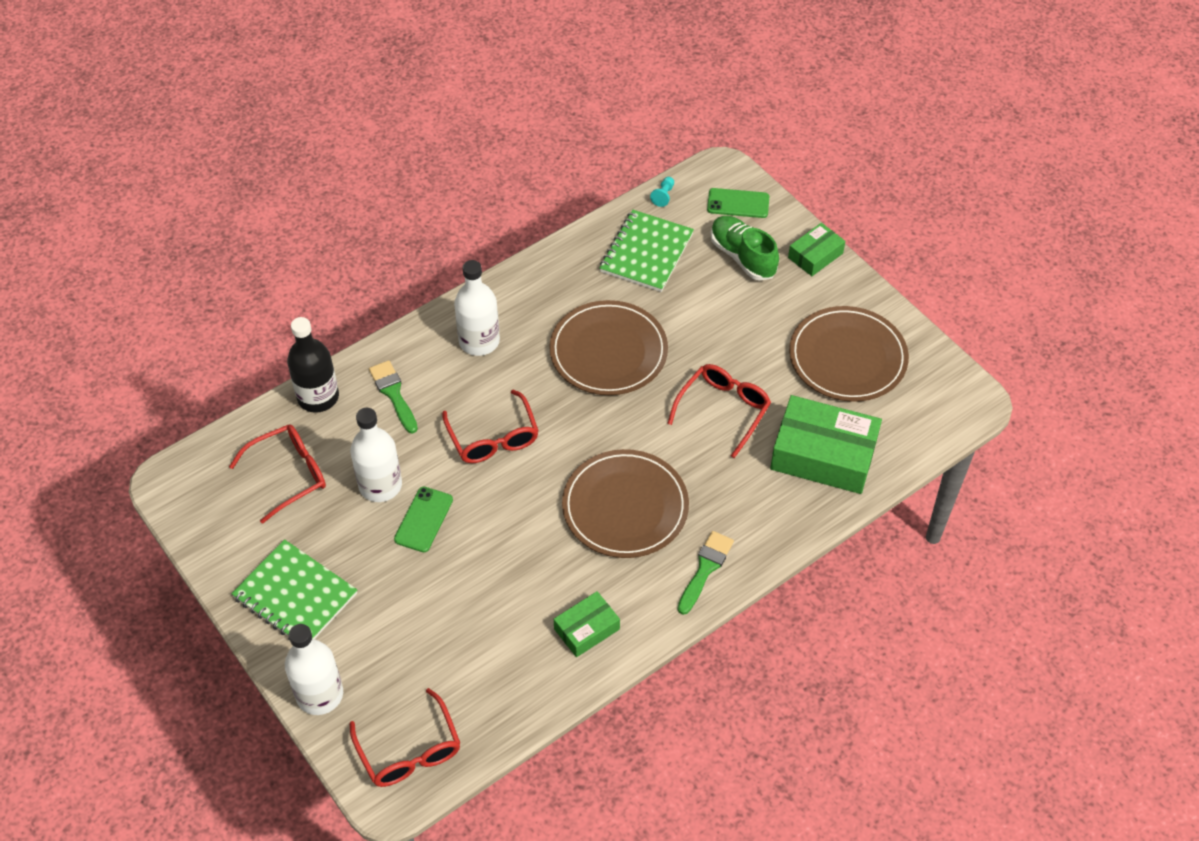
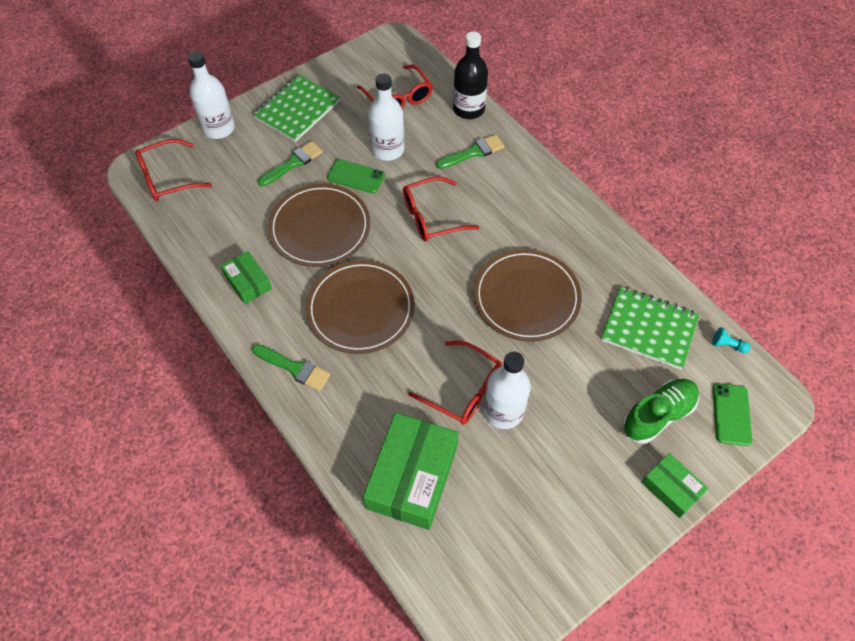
camera: 90 degrees right, 5 degrees up
(394, 593) = (293, 163): none -> green brush
(479, 341) = (530, 204): white bottle -> white bottle (503, 411)
(847, 357) = (534, 510): brown plate -> brown plate (320, 228)

